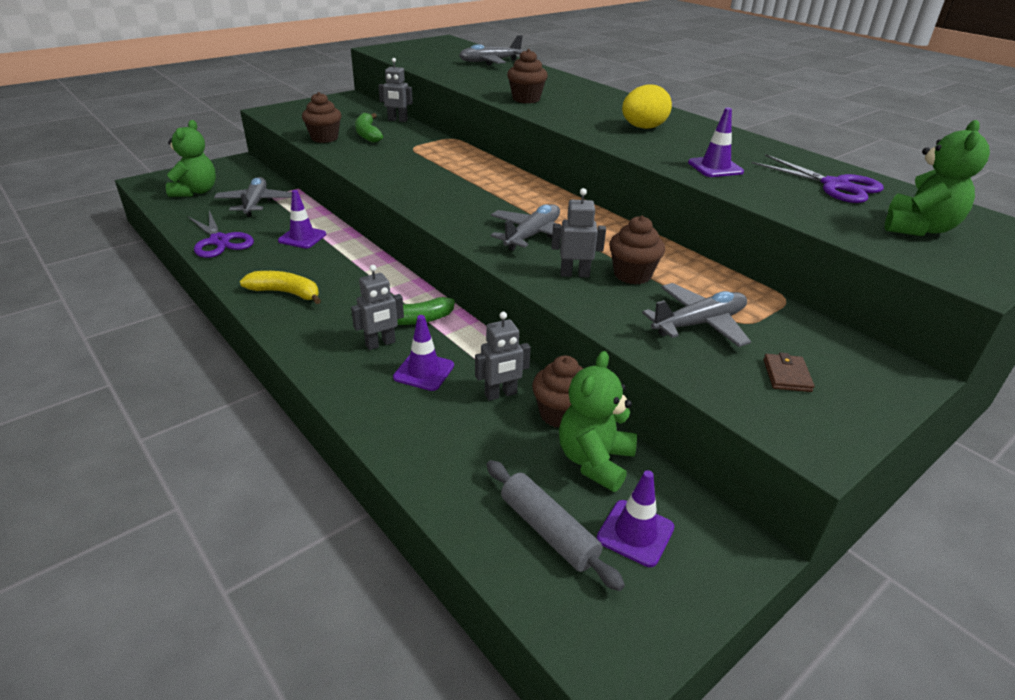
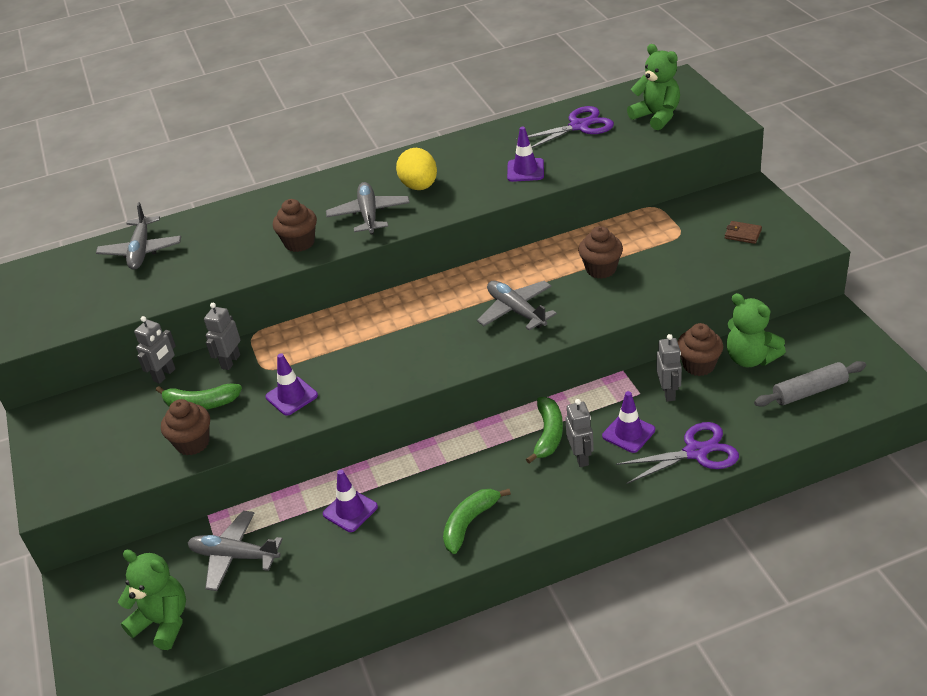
camera: 65 degrees left, 5 degrees up
(219, 241) = (326, 586): purple scissors -> purple scissors (695, 452)
(286, 293) = (469, 523): yellow banana -> green banana
(574, 274) = (591, 299): grey robot -> grey robot (230, 361)
(635, 533) = (816, 354): purple traffic cone -> purple traffic cone (291, 396)
(699, 324) = (677, 254): grey plane -> grey plane (369, 215)

